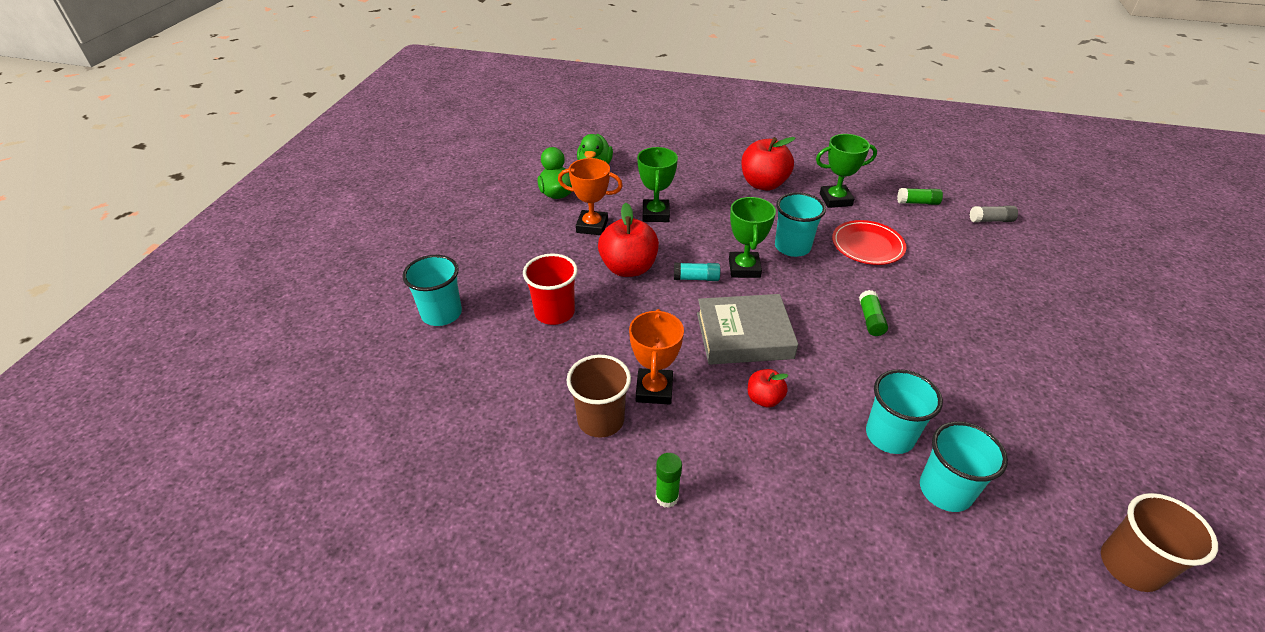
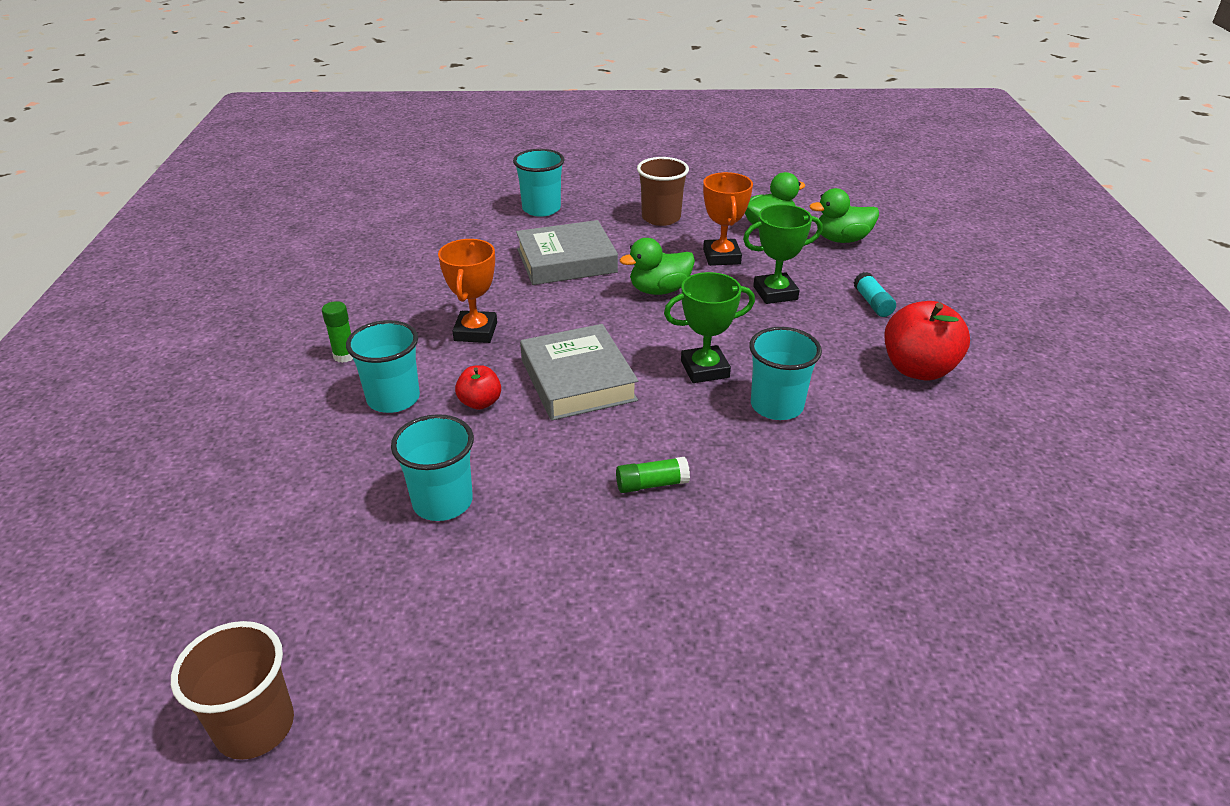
camera: 75 degrees right, 5 degrees down
(554, 312) = (566, 261): red cup -> grey book
(601, 420) = (430, 308): brown cup -> brown cup (661, 218)
(628, 268) = (659, 290): red apple -> green duck
(654, 390) = (475, 332): orange trophy -> orange trophy turned 75 degrees counterclockwise
(696, 278) = (665, 336): turquoise glue stick -> turquoise glue stick (872, 303)
(835, 200) = (934, 442): green trophy -> none
(867, 245) = (828, 479): red plate -> none
(917, 202) = (1006, 541): green glue stick -> none
(945, 490) = (365, 549): turquoise cup -> turquoise cup (393, 399)
(991, 220) = (1027, 648): grey glue stick -> none

